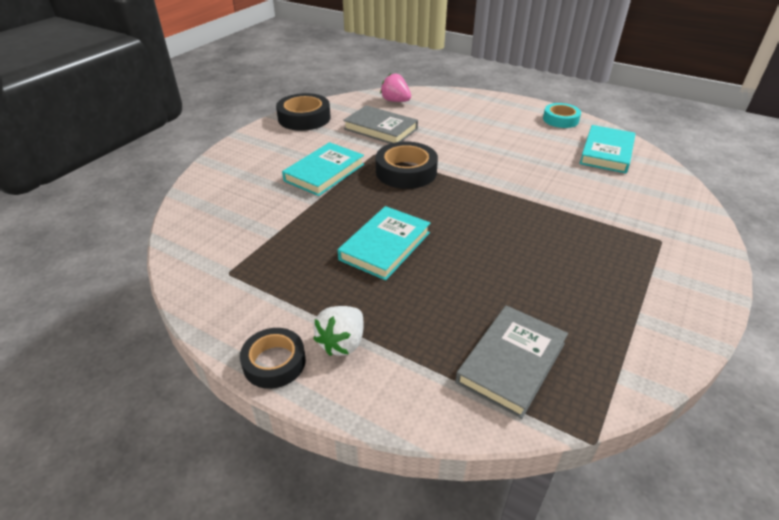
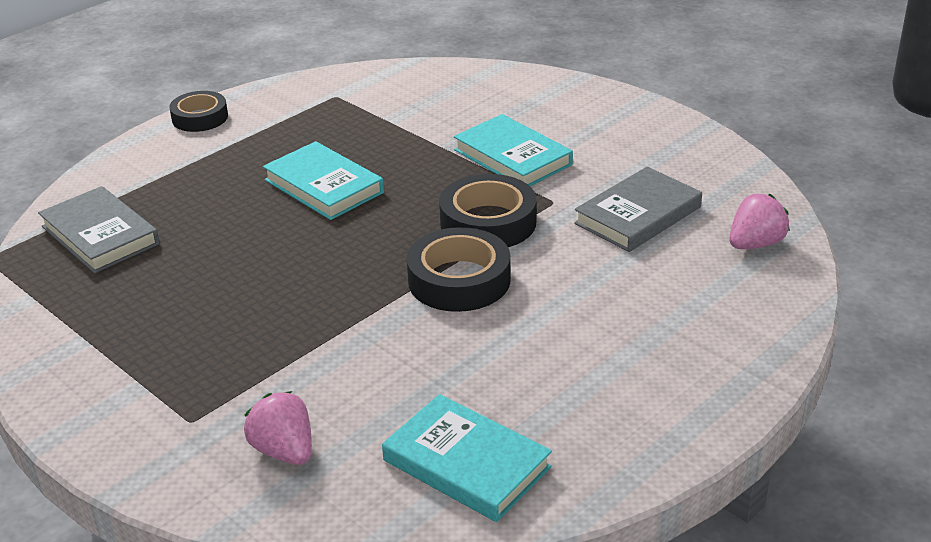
camera: 105 degrees right, 5 degrees down
(304, 118) = (695, 149): black tape -> black tape (459, 280)
(342, 343) = (197, 150): white strawberry -> none
(560, 119) = (629, 446): turquoise tape -> none
(649, 202) = (284, 451): none -> pink strawberry

